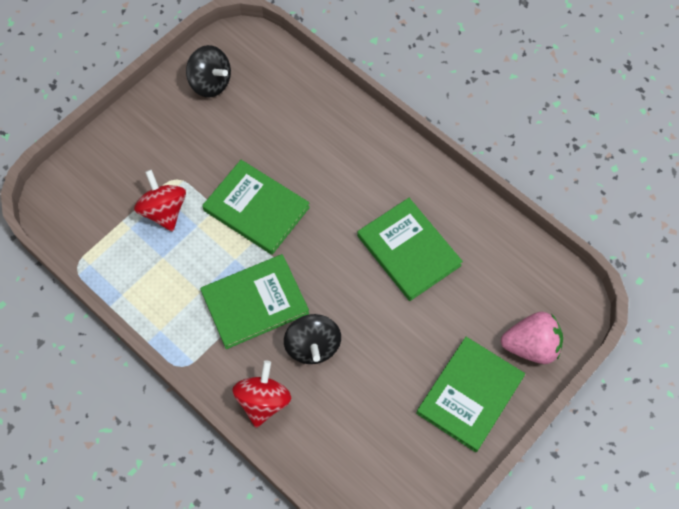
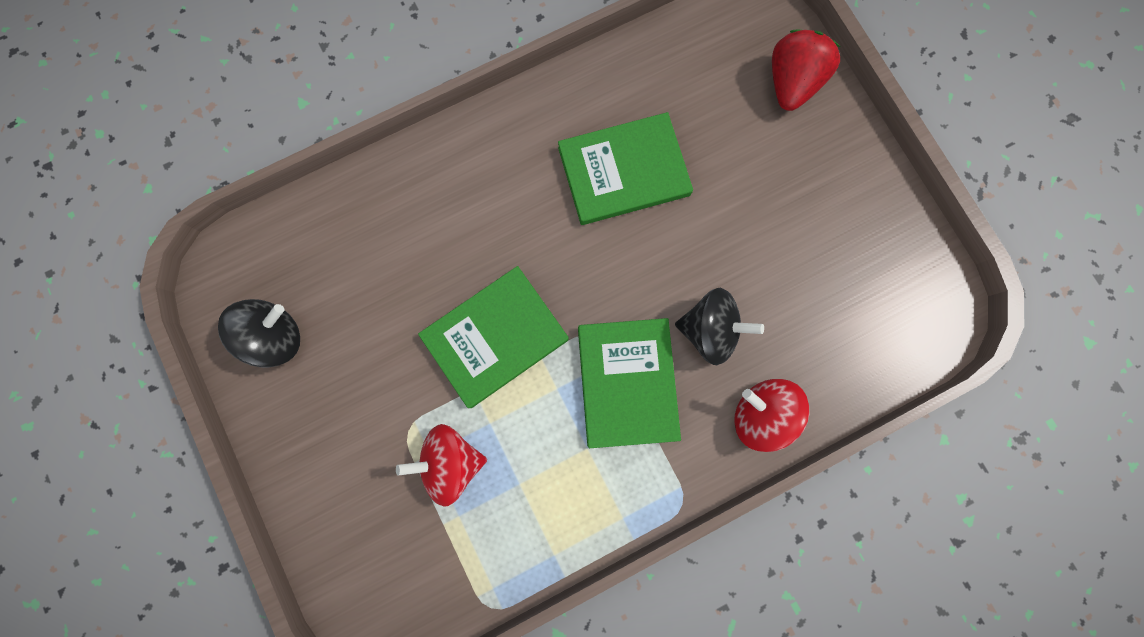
camera: 70 degrees left, 15 degrees up
(470, 395) = (828, 172): green book -> none
(531, 346) = (791, 83): pink strawberry -> red strawberry

